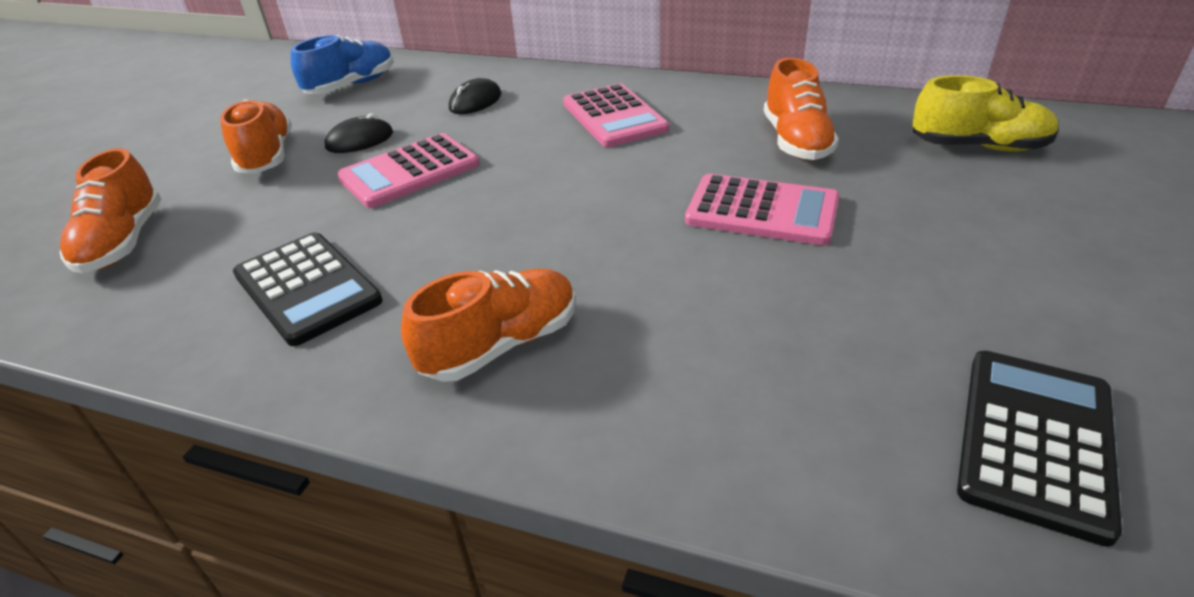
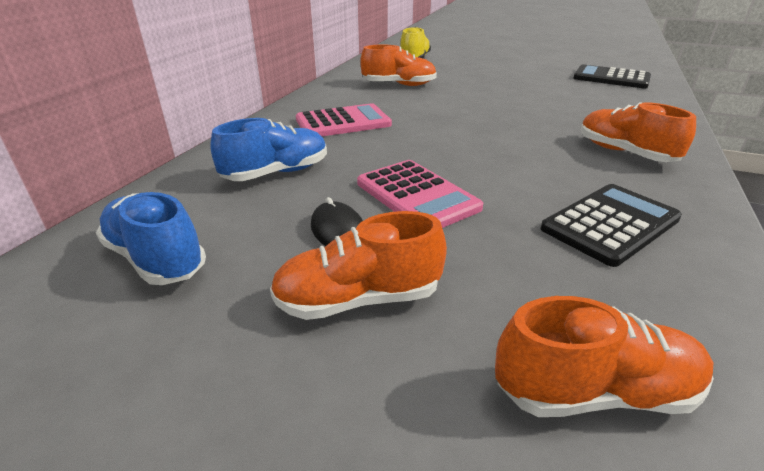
camera: 90 degrees left, 5 degrees down
(475, 102) = (276, 173): black mouse -> blue shoe
(762, 211) = (475, 96): pink calculator -> none

